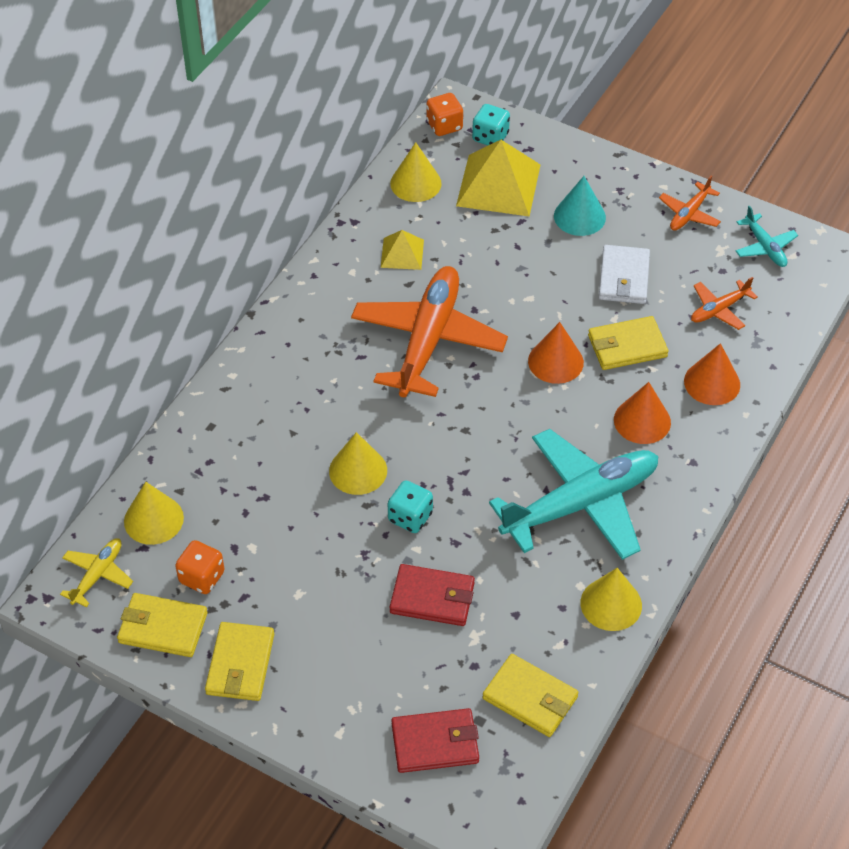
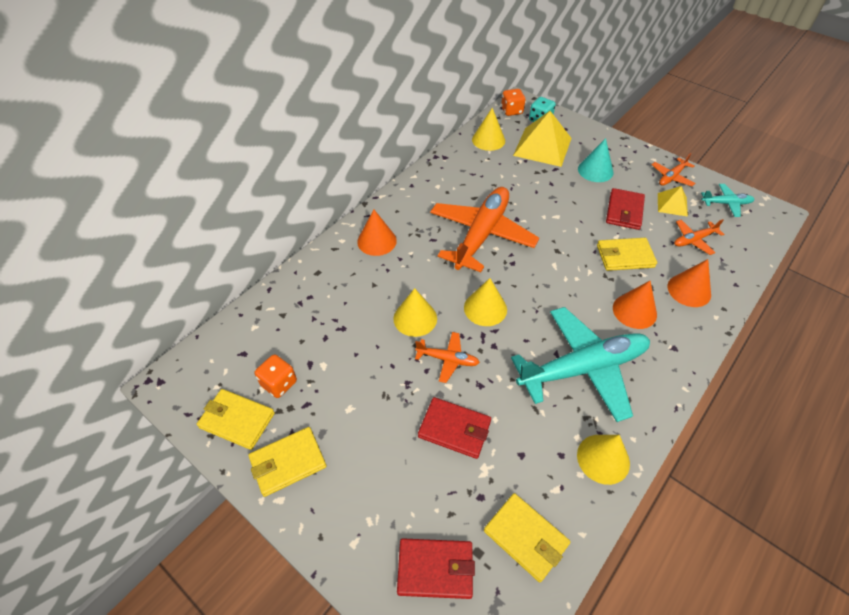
camera: 10 degrees right, 0 degrees up
(98, 575) = (203, 369): yellow plane -> none
(153, 519) = (257, 333): yellow cone -> yellow cone (485, 308)
(240, 664) = (288, 462): yellow wallet -> yellow wallet turned 45 degrees clockwise
(402, 253) = (473, 179): yellow pyramid -> yellow pyramid (672, 204)
(410, 517) = (448, 359): turquoise dice -> orange plane
(555, 361) = (571, 260): orange cone -> orange cone (377, 241)
(624, 278) = (624, 211): white wallet -> red wallet
(765, 247) = (726, 203): turquoise plane -> turquoise plane turned 75 degrees counterclockwise

